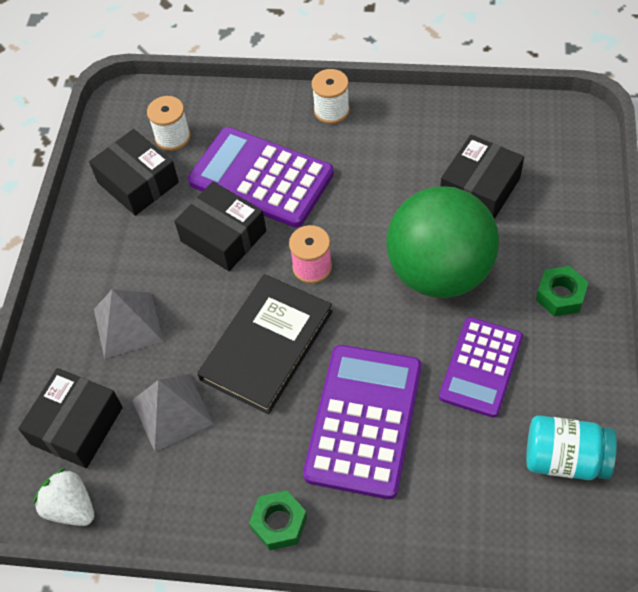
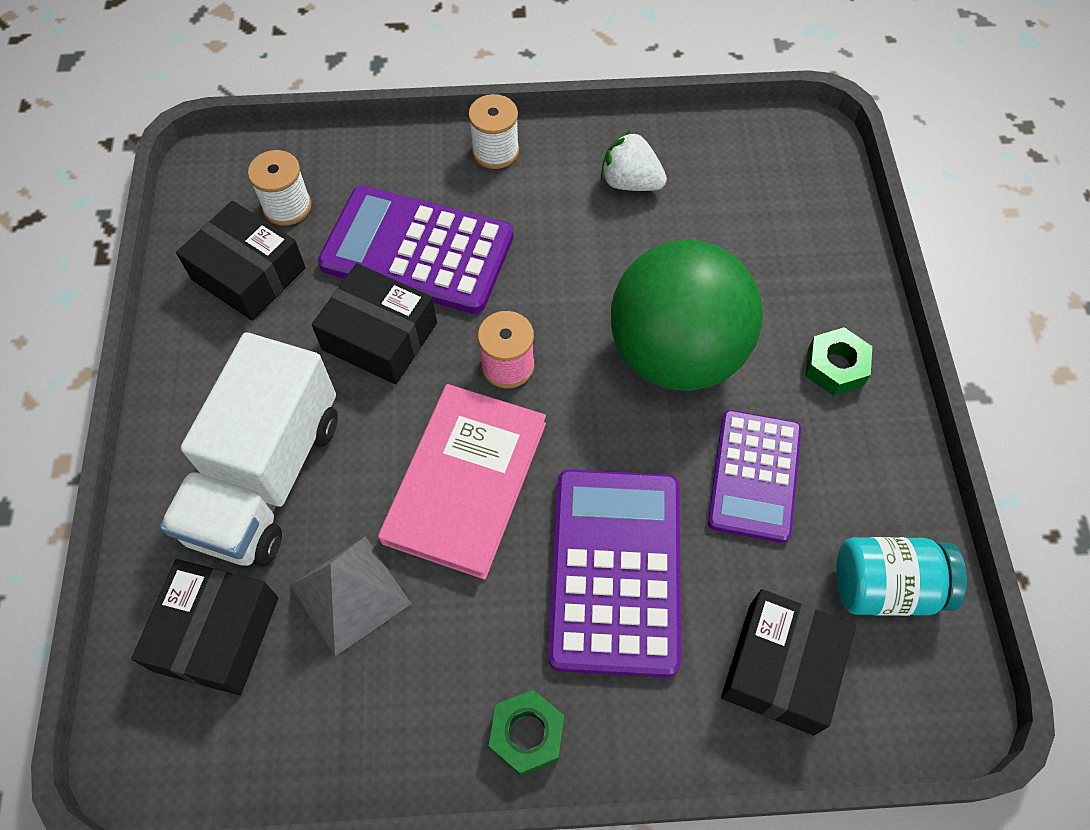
camera: 15 degrees left, 5 degrees up
(71, 507) = (227, 757): white strawberry -> white strawberry (630, 182)
(128, 325) = (267, 477): grey pyramid -> white truck
(266, 345) = (465, 482): black book -> pink book
(479, 189) = (706, 236): black box -> black box (781, 668)

